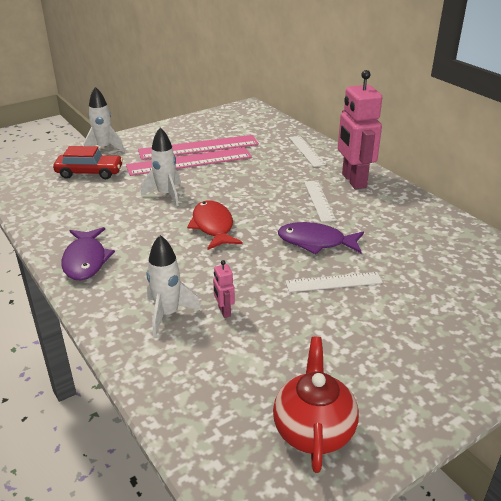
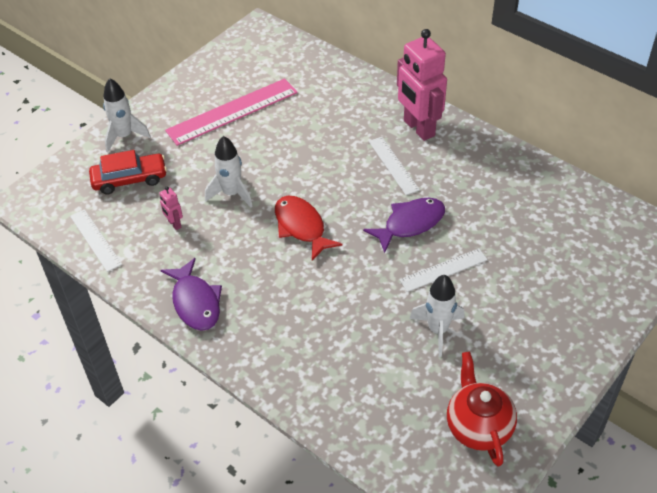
camera: 15 degrees left, 15 degrees up
(168, 314) = (308, 345): white rocket -> white rocket (438, 330)
(189, 161) = (233, 137): pink ruler -> none
(224, 311) = (358, 329): pink robot -> pink robot (174, 224)
(306, 151) = (353, 91): white ruler -> white ruler (95, 240)
(316, 242) = (410, 224): purple fish -> purple fish turned 150 degrees clockwise

